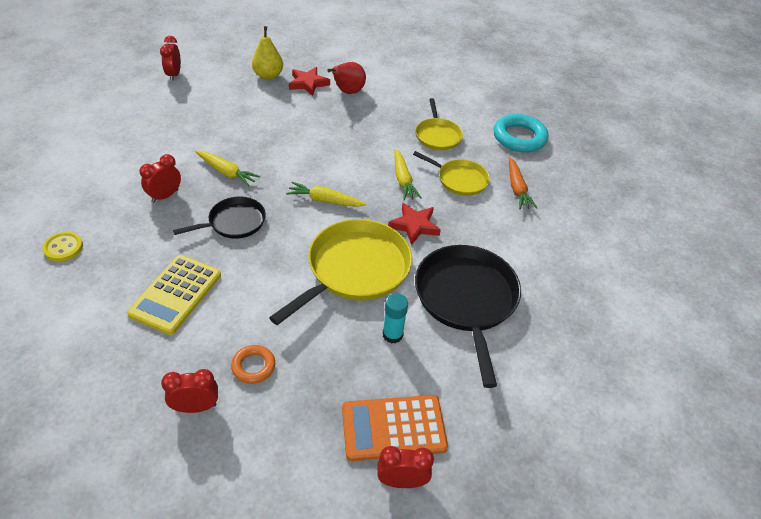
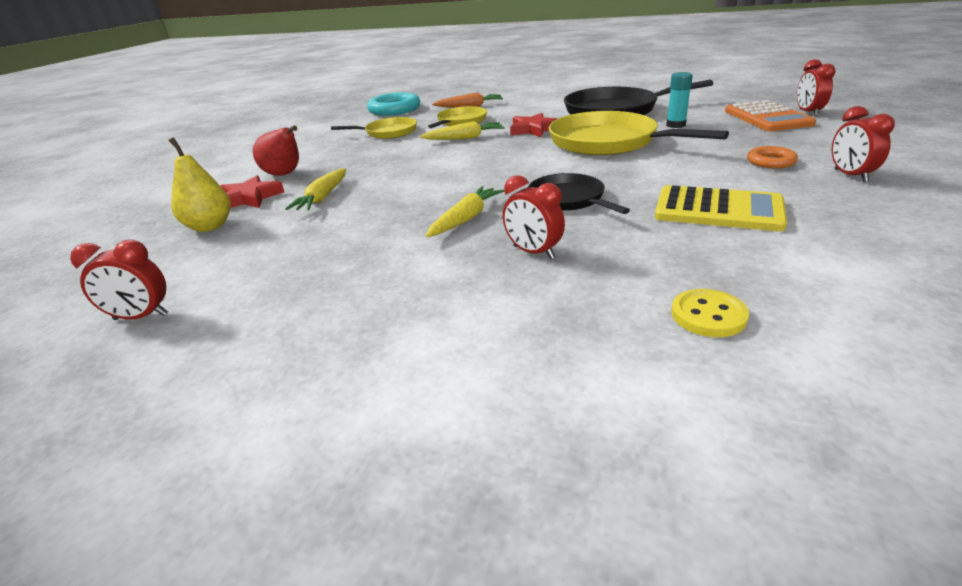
camera: 85 degrees left, 15 degrees down
(325, 200) = (509, 163): yellow carrot -> yellow carrot (323, 197)

